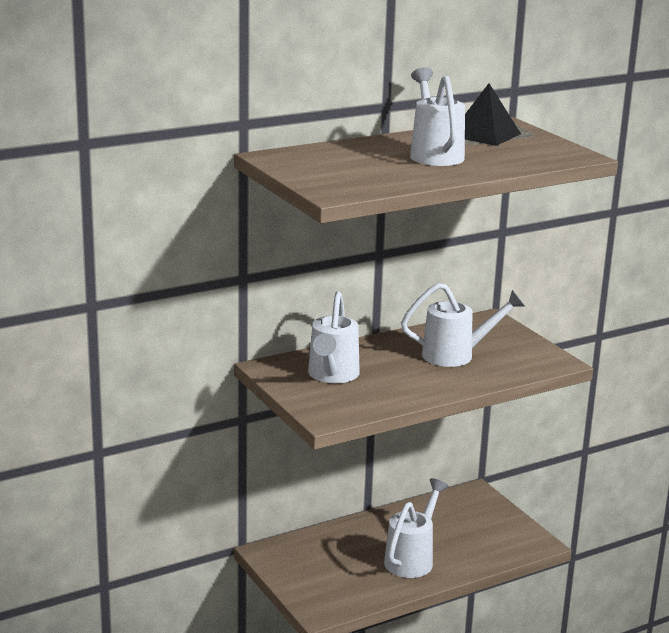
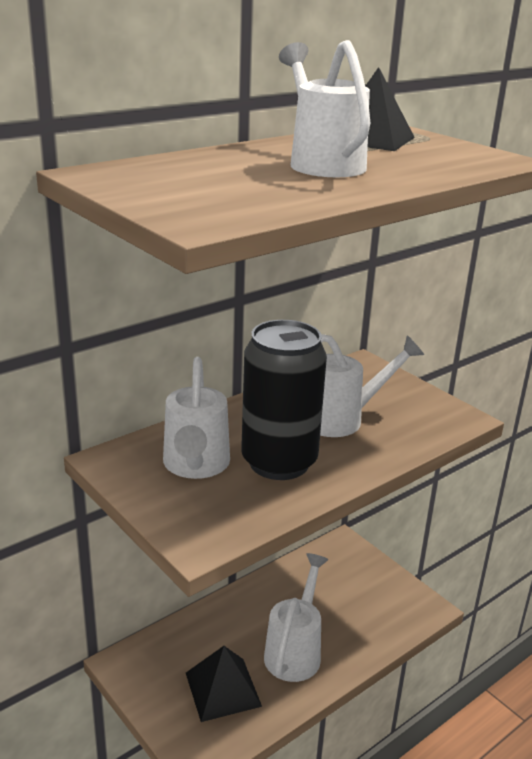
camera: 10 degrees left, 5 degrees up
(346, 576) = (223, 689): none -> black pyramid
(396, 378) = (279, 462): none -> black can

